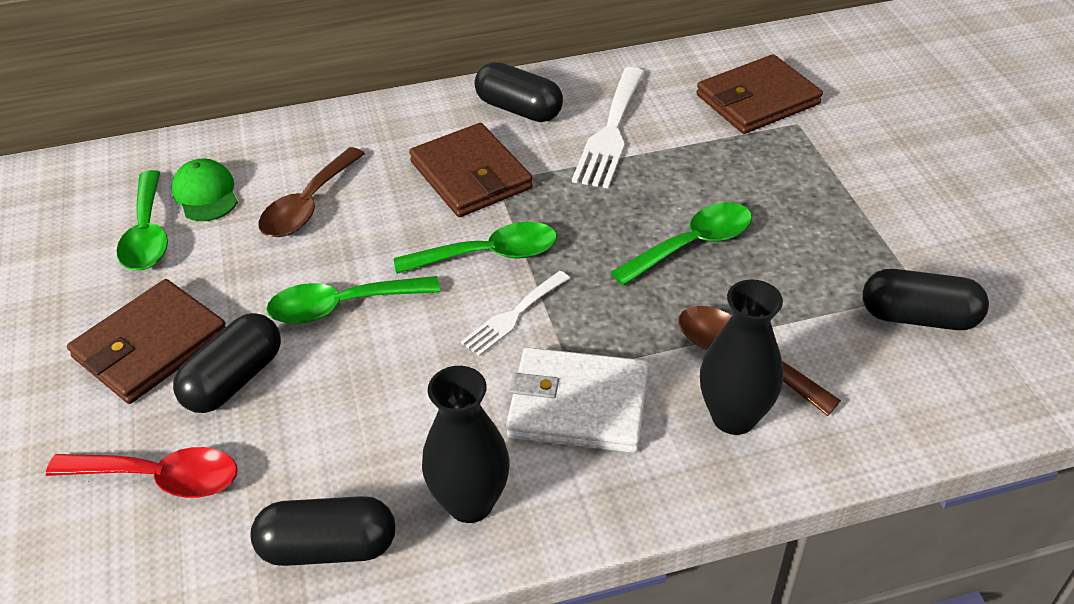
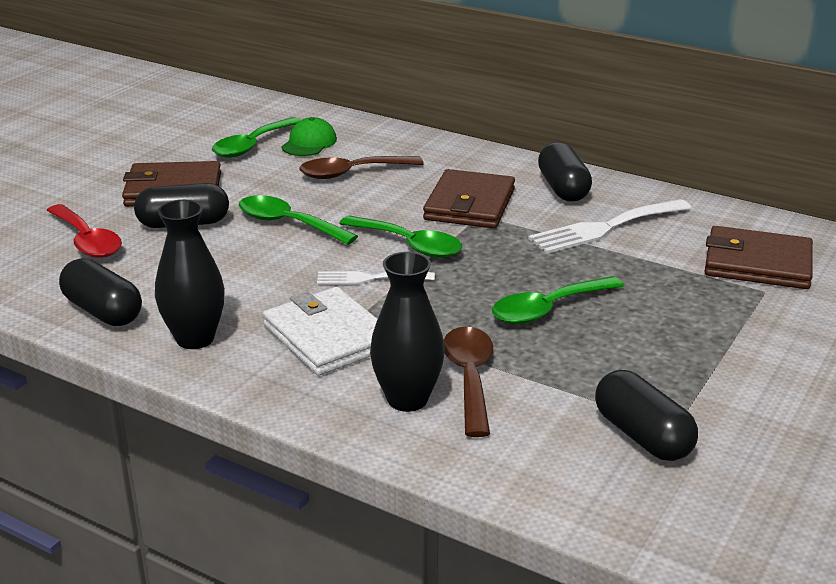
camera: 45 degrees right, 15 degrees down
(692, 245) = (548, 309): green spoon -> green spoon turned 135 degrees clockwise

